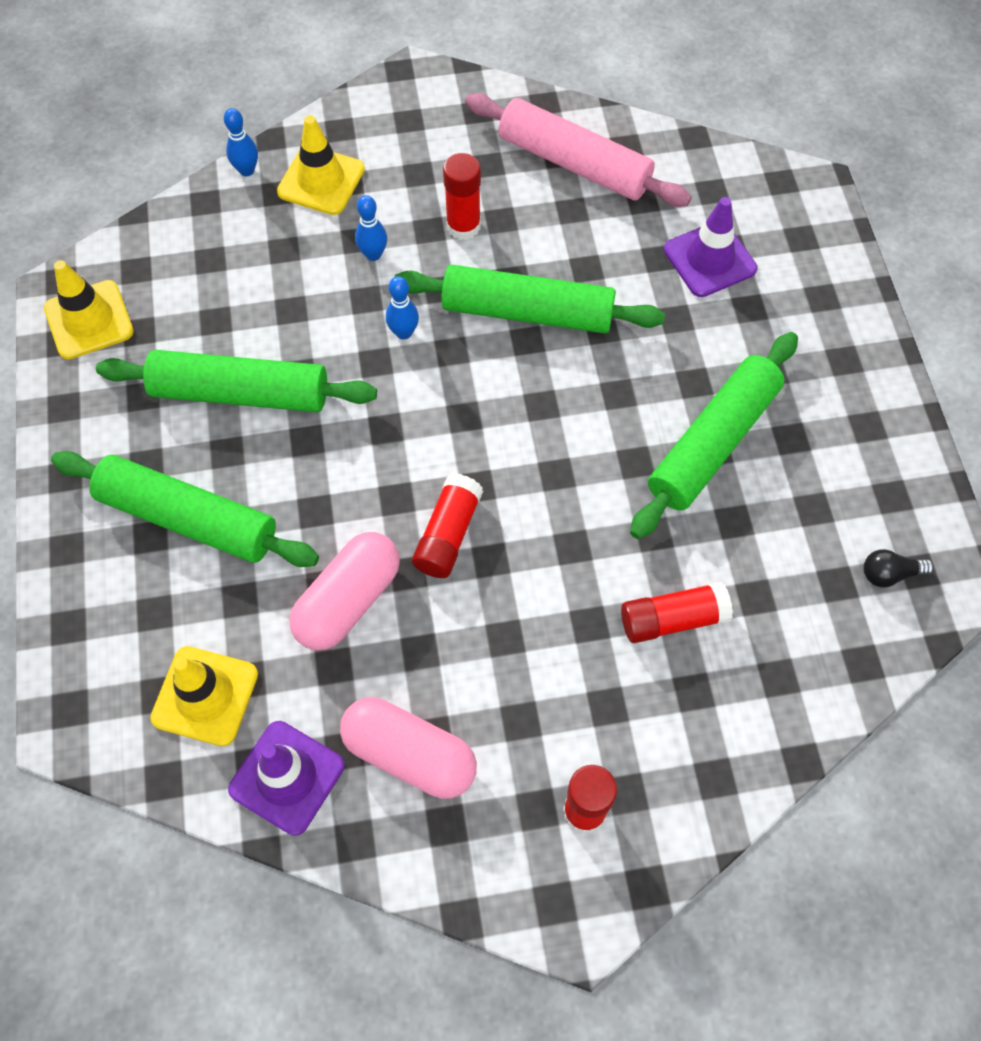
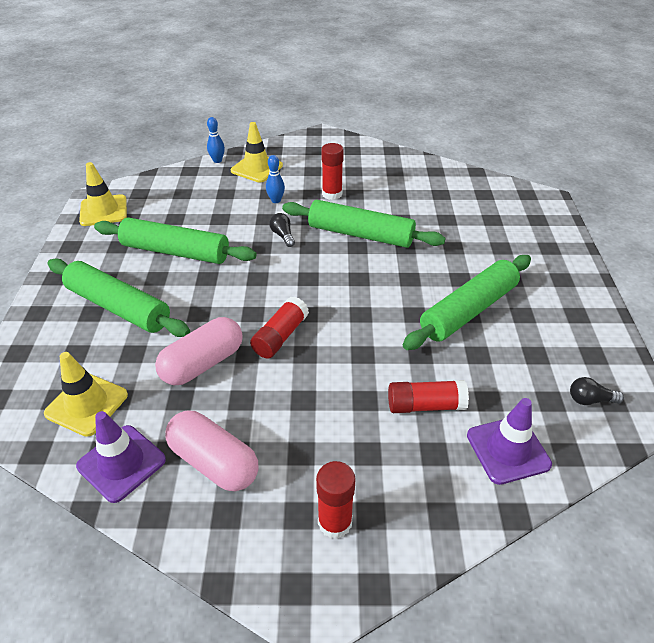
camera: 10 degrees right, 20 degrees down
(404, 333) = (283, 235): blue bowling pin -> black light bulb
(574, 163) = (403, 175): pink rolling pin -> none
(709, 259) = (478, 223): purple traffic cone -> purple traffic cone (508, 450)

